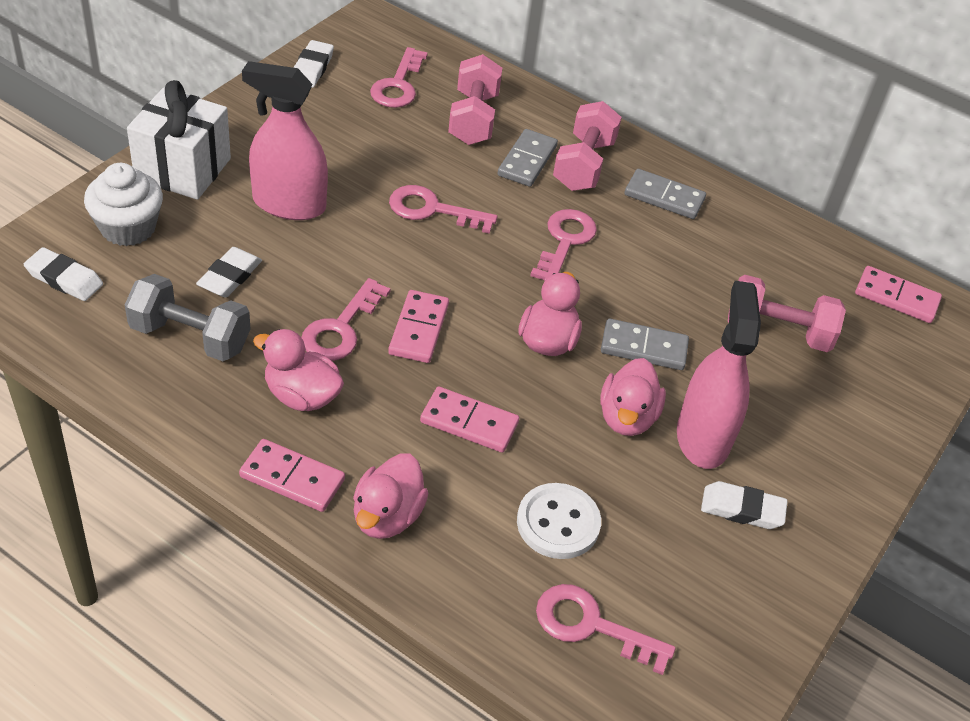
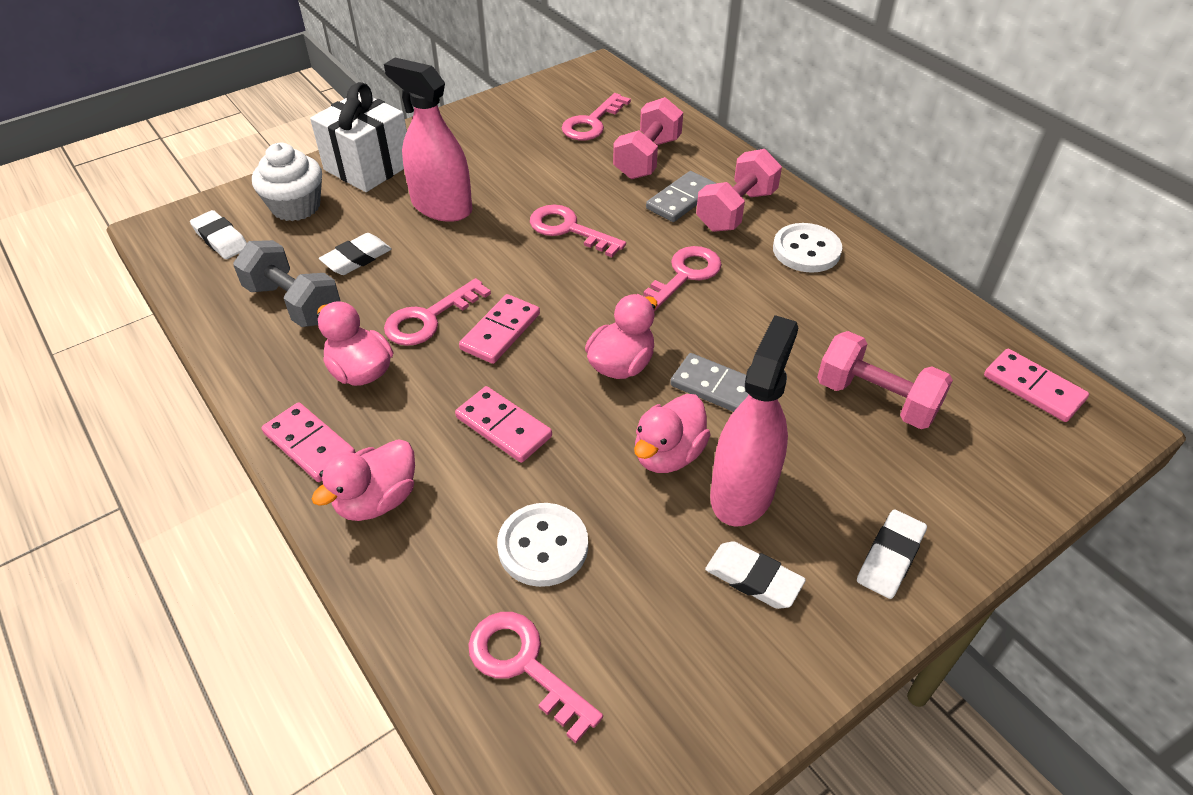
camera: 25 degrees right, 0 degrees up
(312, 68) = (522, 101): white eraser -> white eraser (890, 557)
(664, 197) = (806, 250): grey domino -> white button

